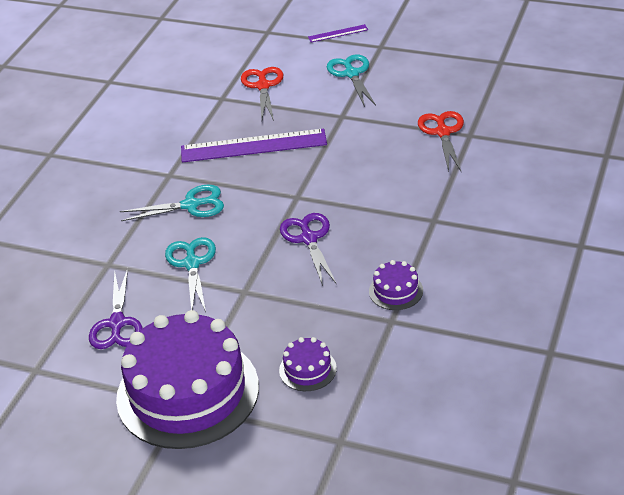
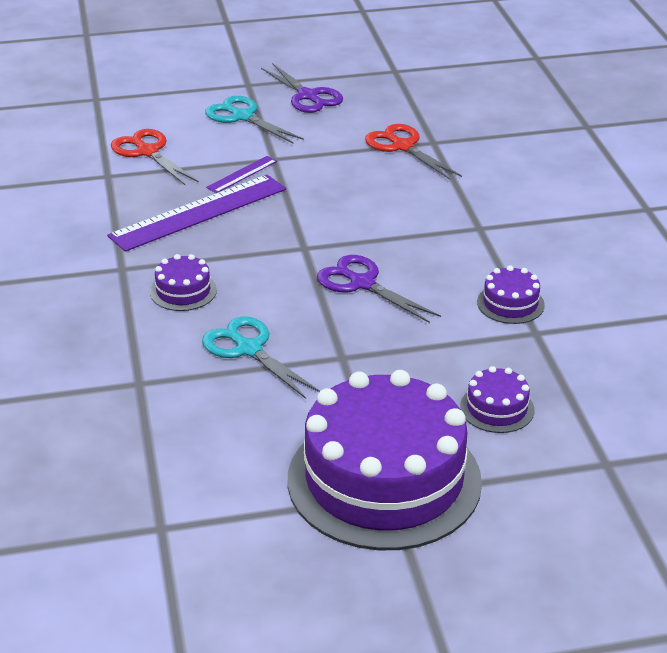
camera: 35 degrees left, 5 degrees down
(117, 323) = (218, 440): purple scissors -> purple scissors (307, 96)
(191, 205) = (183, 291): turquoise scissors -> purple cake
(338, 33) = (185, 83): purple ruler -> purple ruler (242, 174)

